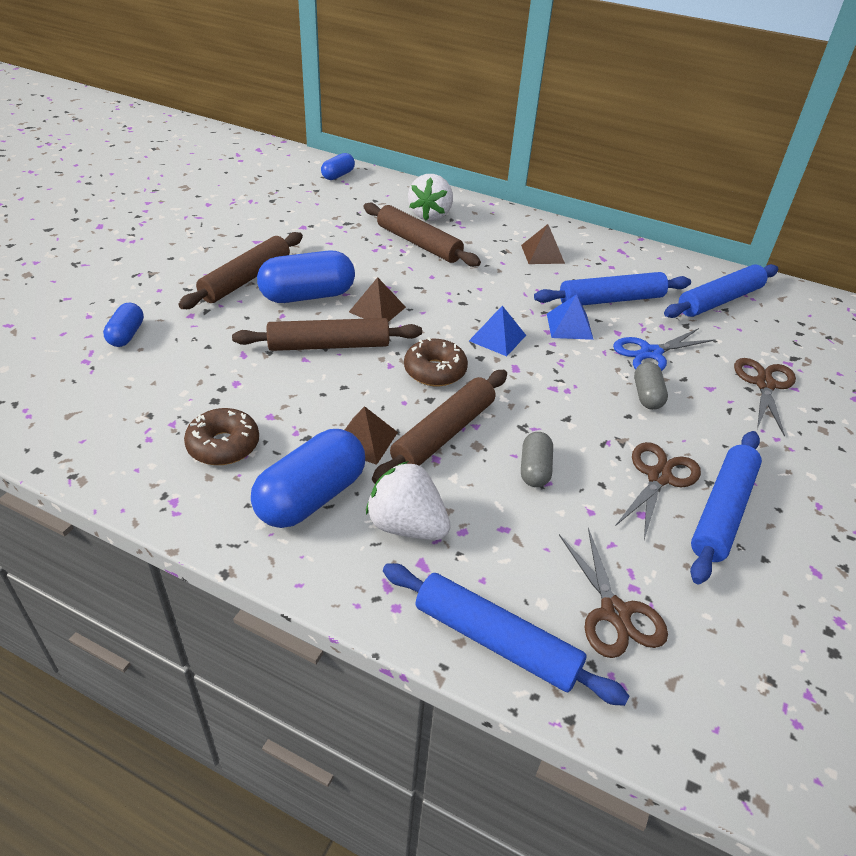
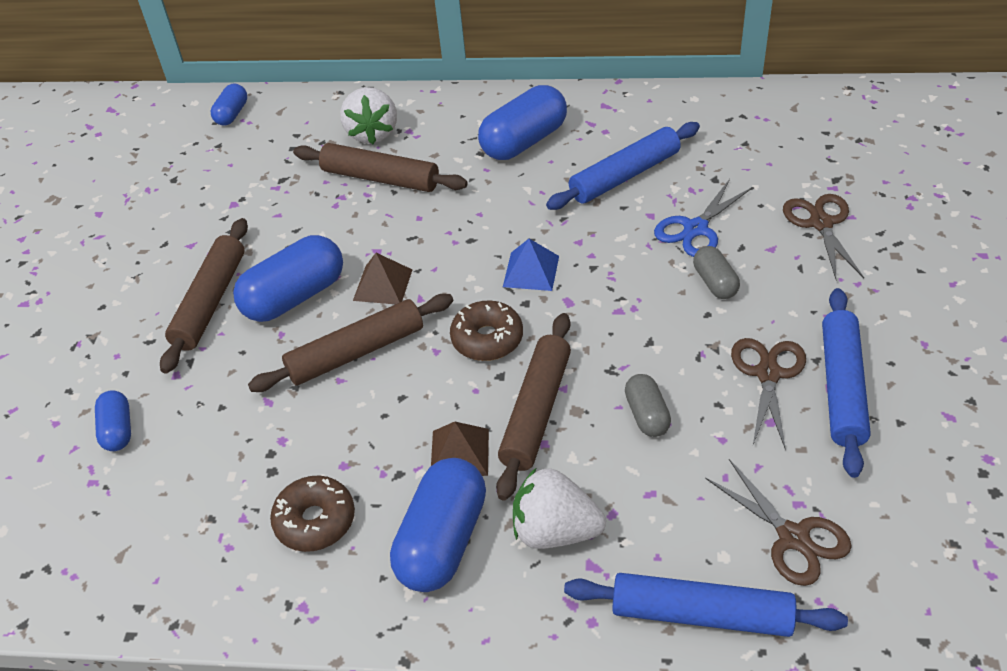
camera: 15 degrees left, 5 degrees up
(542, 254) = (524, 141): brown pyramid -> blue capsule
(569, 326) = (598, 226): blue pyramid -> none
(720, 300) = (735, 134): blue rolling pin -> none

